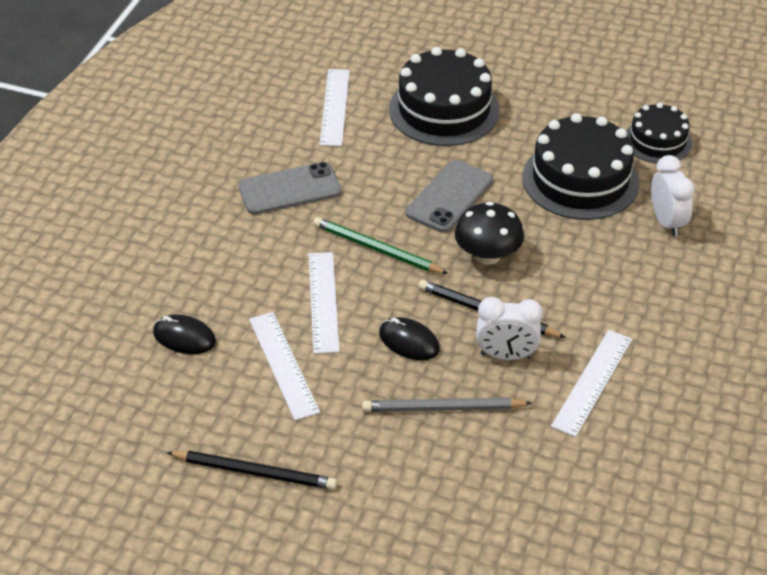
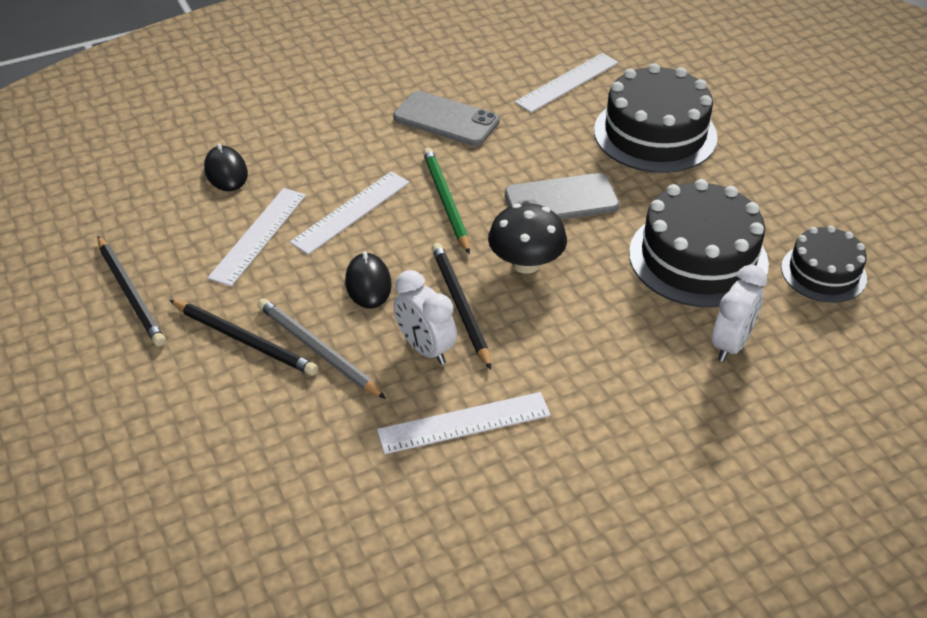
camera: 45 degrees right, 0 degrees up
(385, 439) = (244, 340): none -> black pencil

